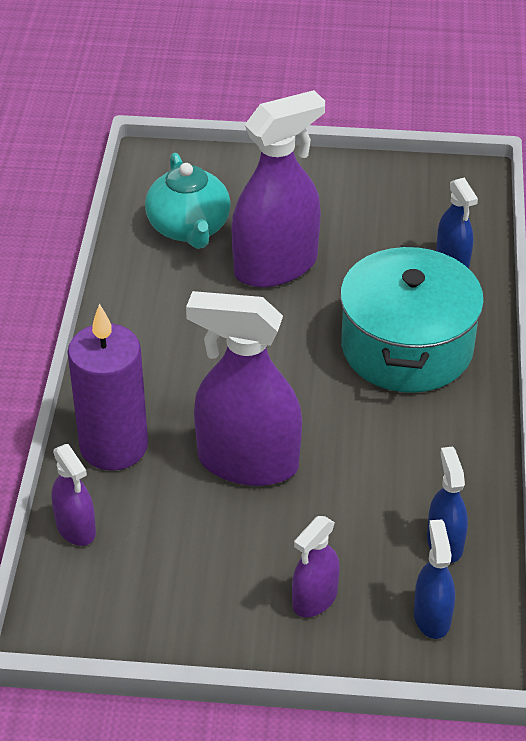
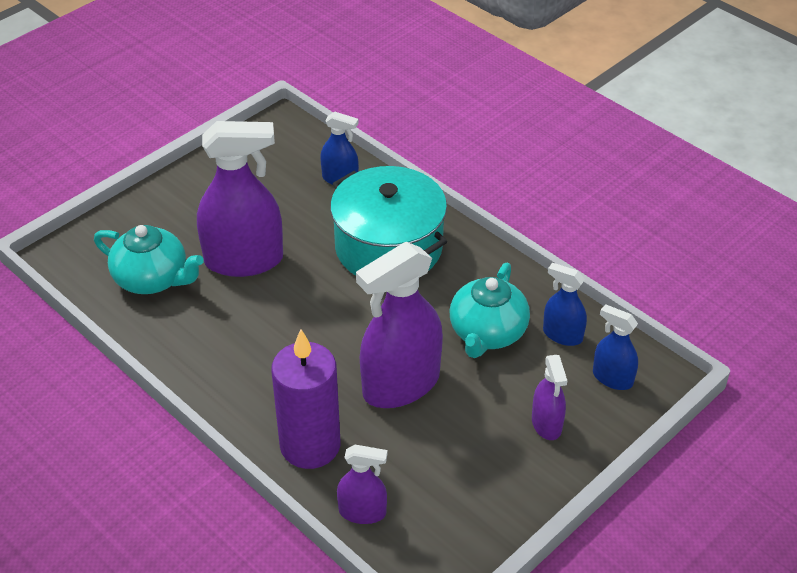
camera: 50 degrees left, 0 degrees up
(276, 266) = (244, 260): purple spray bottle -> purple spray bottle turned 75 degrees clockwise
(381, 484) = (487, 333): none -> turquoise teapot

